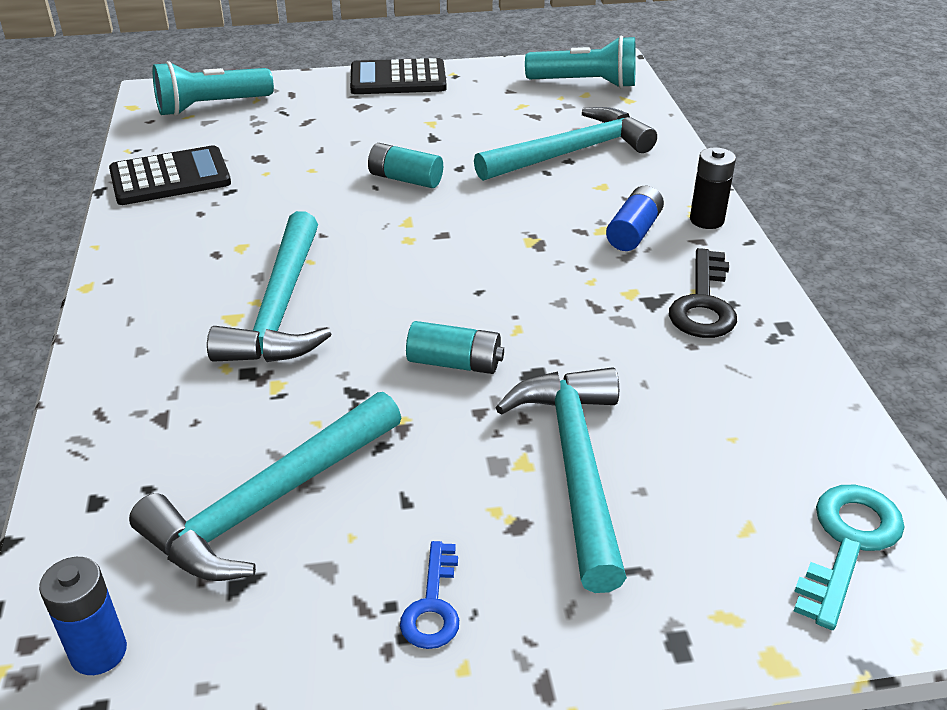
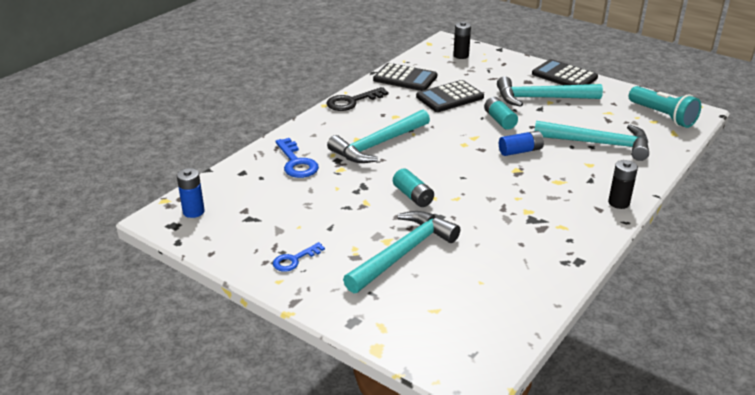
camera: 45 degrees right, 5 degrees down
(179, 419) = (296, 162): none -> blue key
(211, 106) = (461, 56): turquoise flashlight -> black battery
(269, 502) = (289, 202): turquoise hammer -> turquoise hammer (541, 98)
(285, 177) = (449, 97): none -> black calculator
(633, 232) = (571, 189): blue battery -> blue battery (520, 151)
(703, 303) = (555, 232): black key -> black key (352, 101)
(848, 544) = (465, 340): turquoise key -> none

